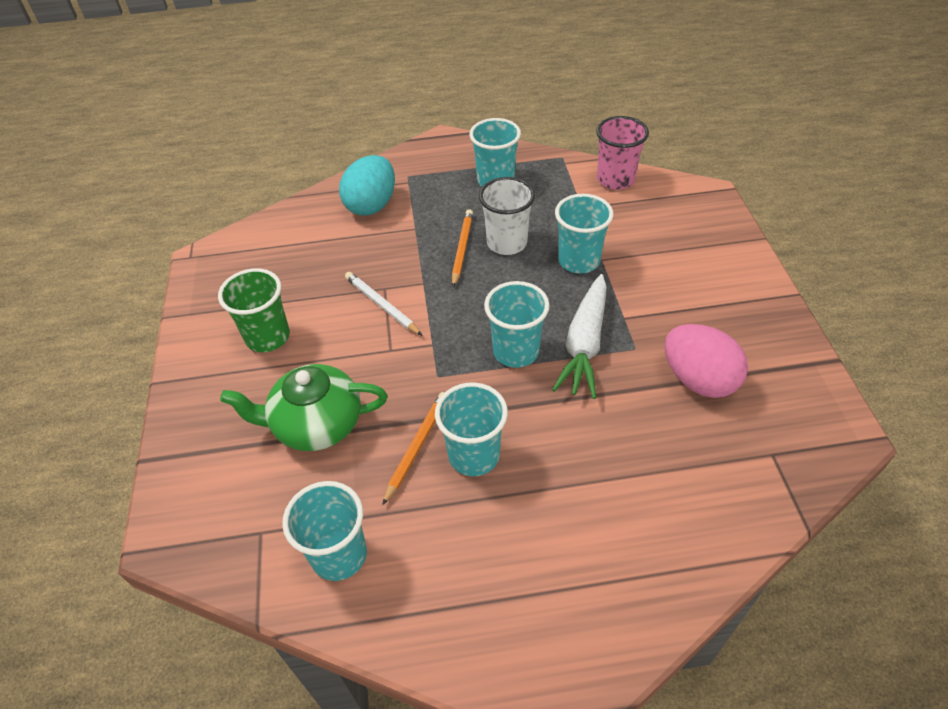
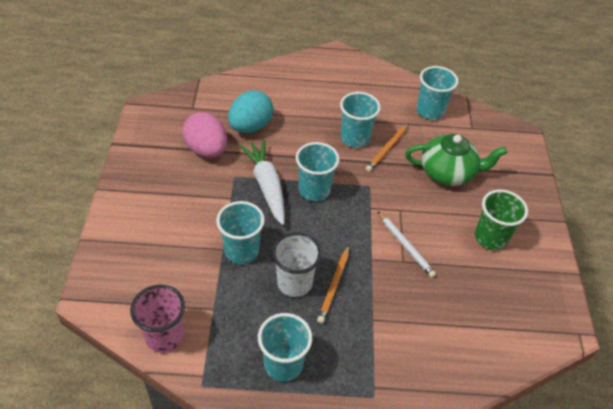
camera: 175 degrees left, 0 degrees up
(371, 205) = (413, 360): turquoise egg -> turquoise egg (250, 126)
(584, 344) = (266, 185): white carrot -> white carrot turned 45 degrees counterclockwise

